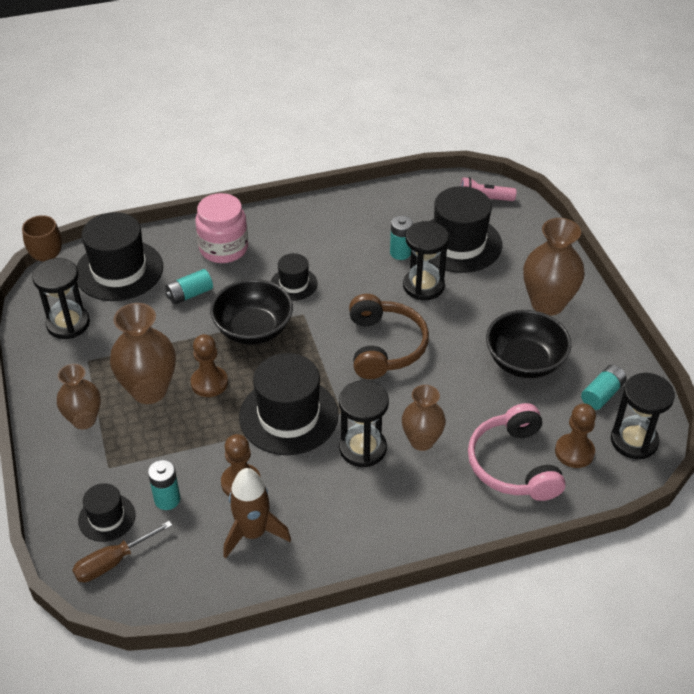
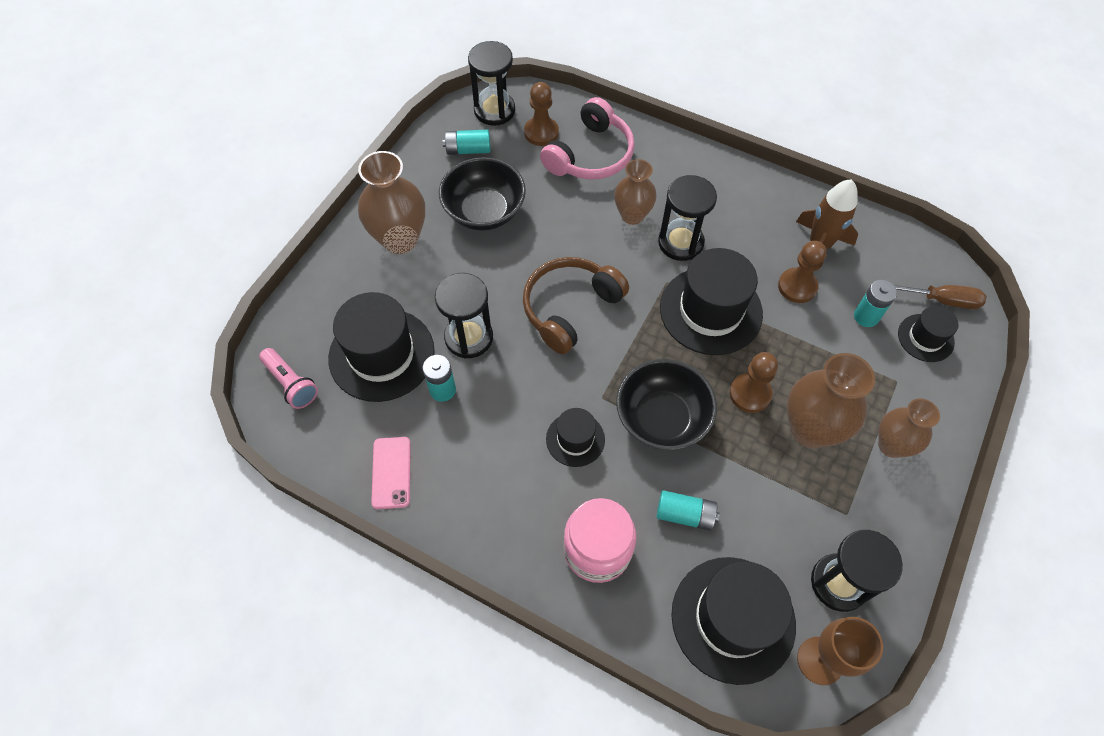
camera: 135 degrees left, 15 degrees up
(374, 205) = (391, 472): none -> pink phone

